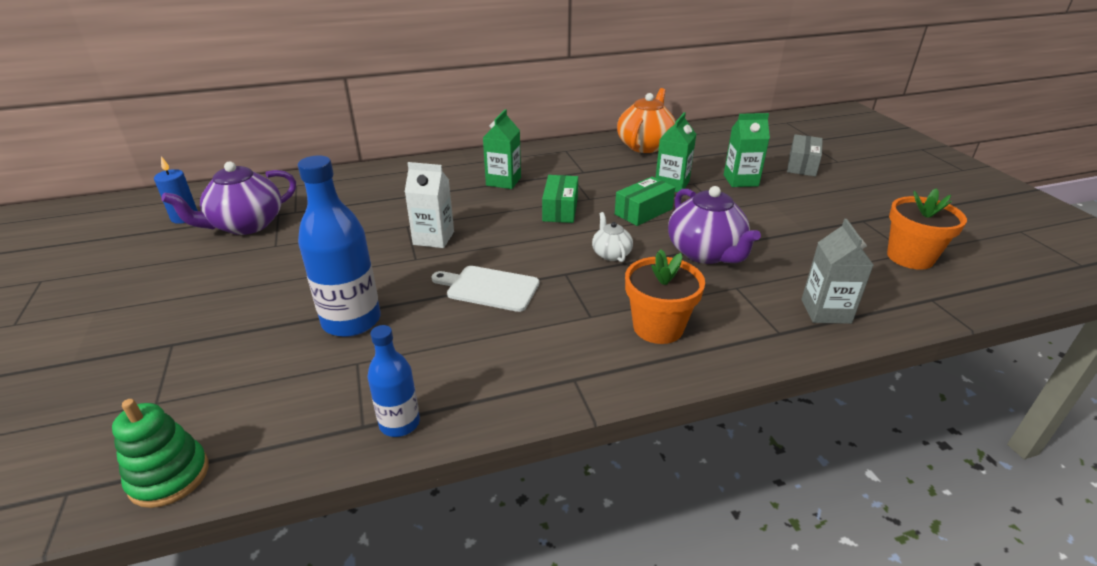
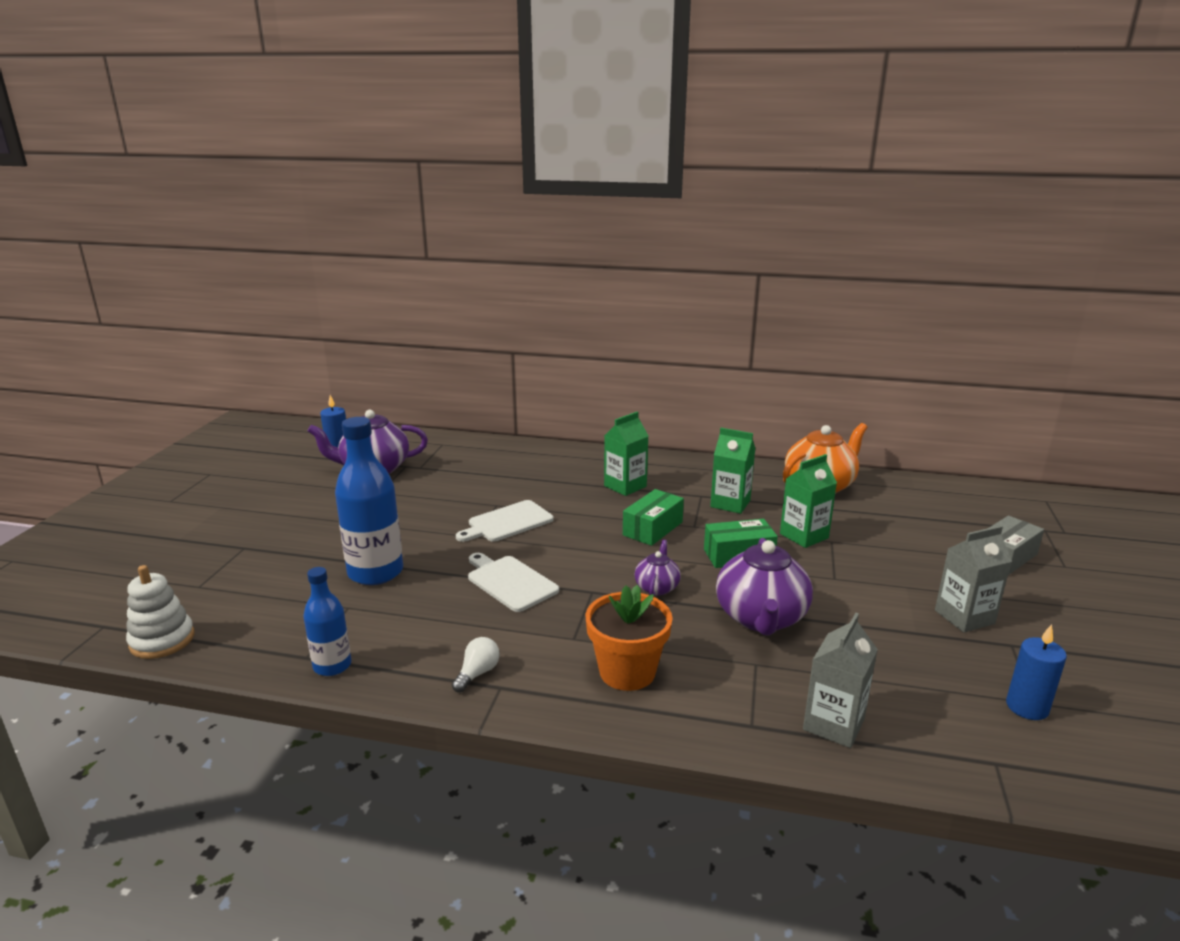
camera: 30 degrees right, 10 degrees down
(169, 476) = (162, 640): green stacking toy -> white stacking toy
(433, 238) = (507, 522): white carton -> white cutting board
(543, 375) = (477, 673): none -> white light bulb
(611, 254) = (657, 587): white teapot -> purple teapot
(740, 180) = (896, 554): green carton -> green carton (730, 504)
(821, 211) = (964, 617): none -> grey carton
(910, 257) = (1027, 707): orange flower pot -> blue candle

